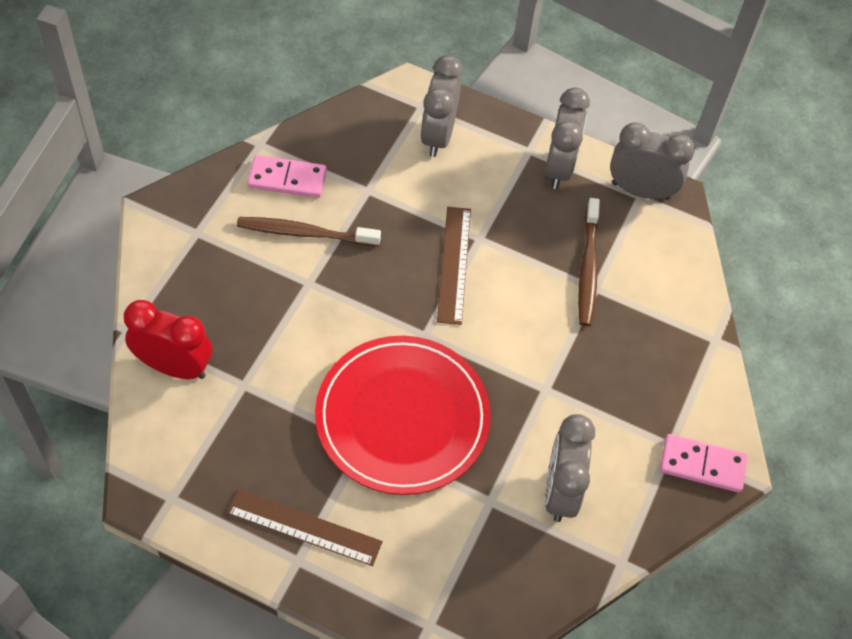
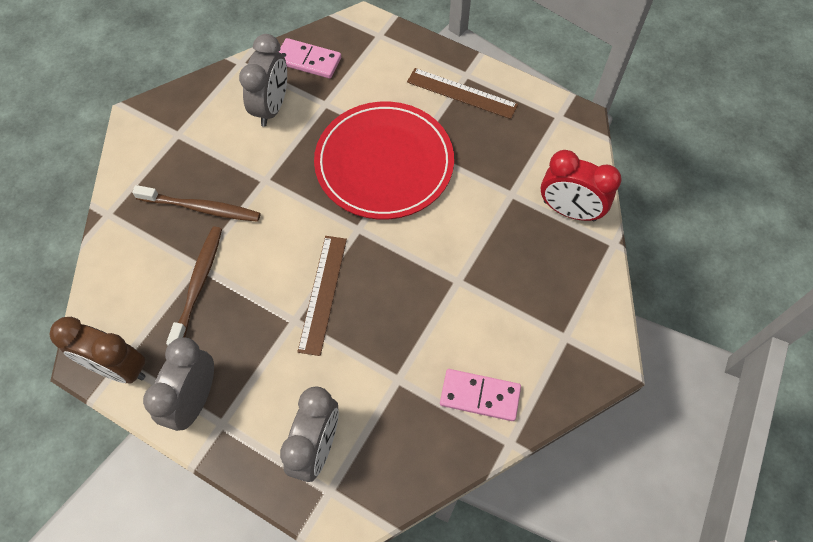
camera: 170 degrees left, 5 degrees up
(305, 233) = (461, 332): brown toothbrush -> brown toothbrush (201, 208)
(640, 191) = (119, 368): grey clock -> brown clock
(702, 465) = (158, 119): pink domino -> pink domino (308, 60)

